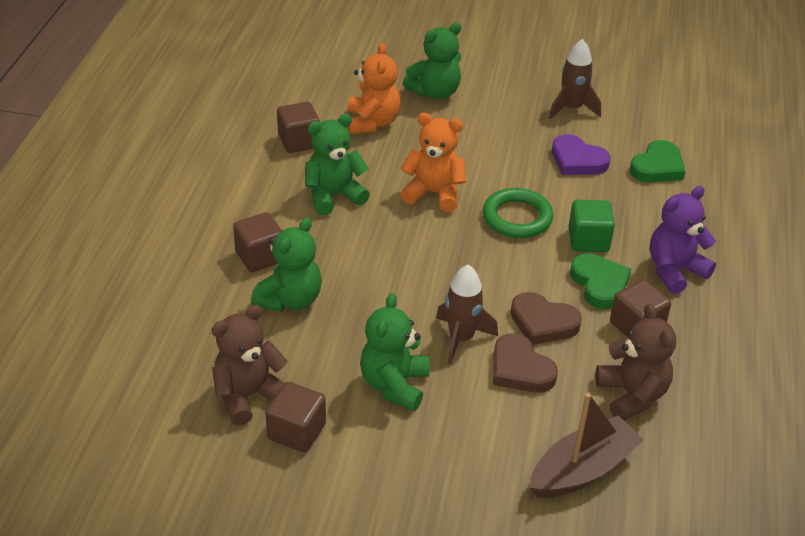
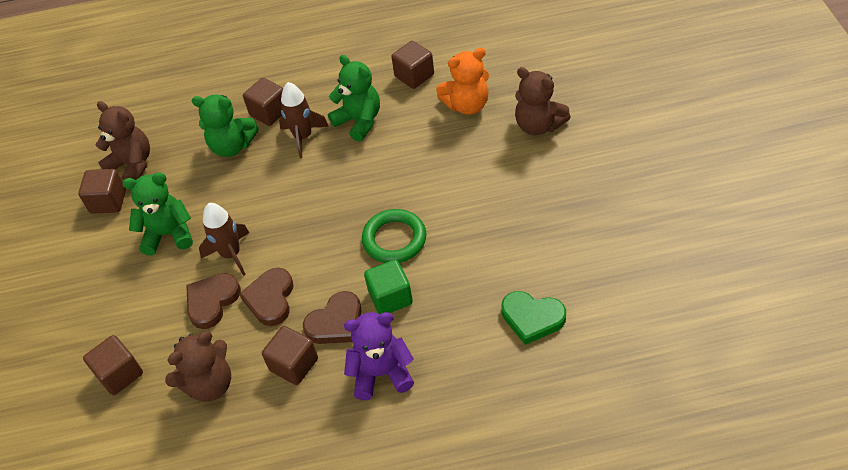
camera: 75 degrees right, 10 degrees up
(434, 193) = (396, 176): orange teddy bear -> none
(435, 92) = (538, 125): green teddy bear -> brown teddy bear
(572, 109) = (583, 225): brown rocket -> brown rocket (303, 137)
(577, 160) = (503, 254): purple heart -> none
(582, 470) = (120, 374): brown boat -> brown cube
(599, 284) = (336, 322): green heart -> brown heart
(674, 270) = (381, 373): purple teddy bear -> purple teddy bear turned 45 degrees counterclockwise

